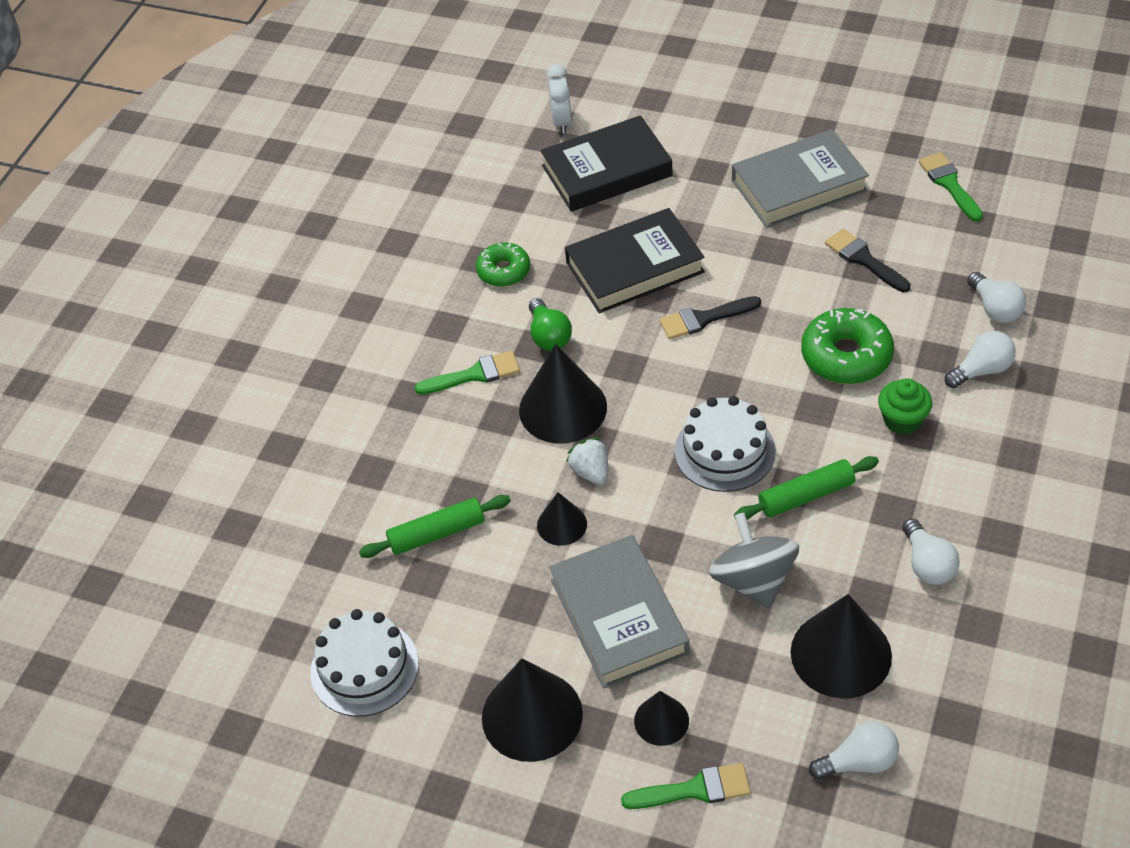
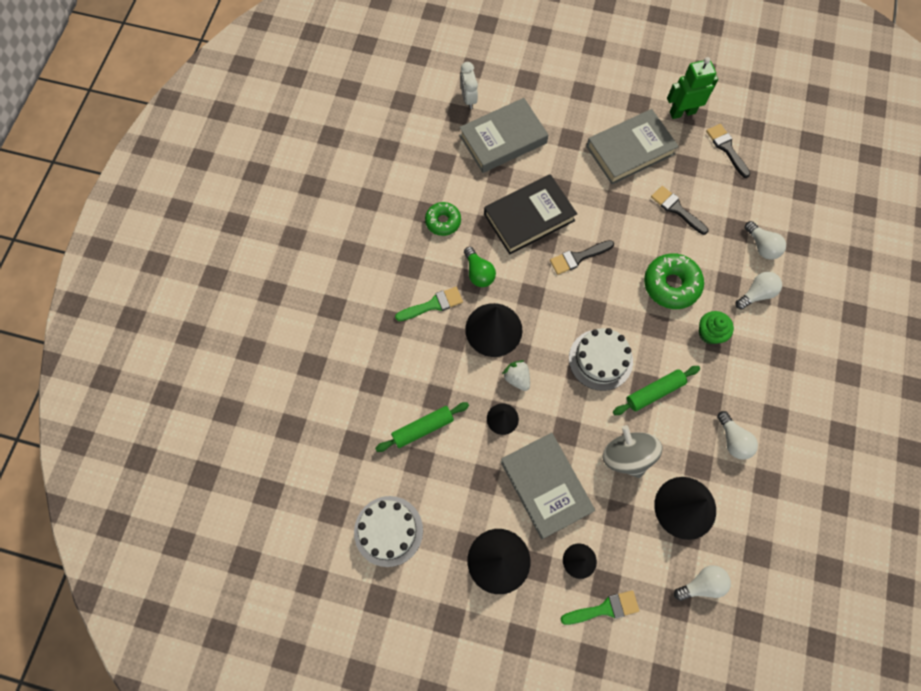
camera: 10 degrees left, 20 degrees up
(607, 171) = (503, 139): black book -> grey book
(884, 139) = (682, 112): none -> green robot
(949, 184) = (726, 148): green brush -> black brush

